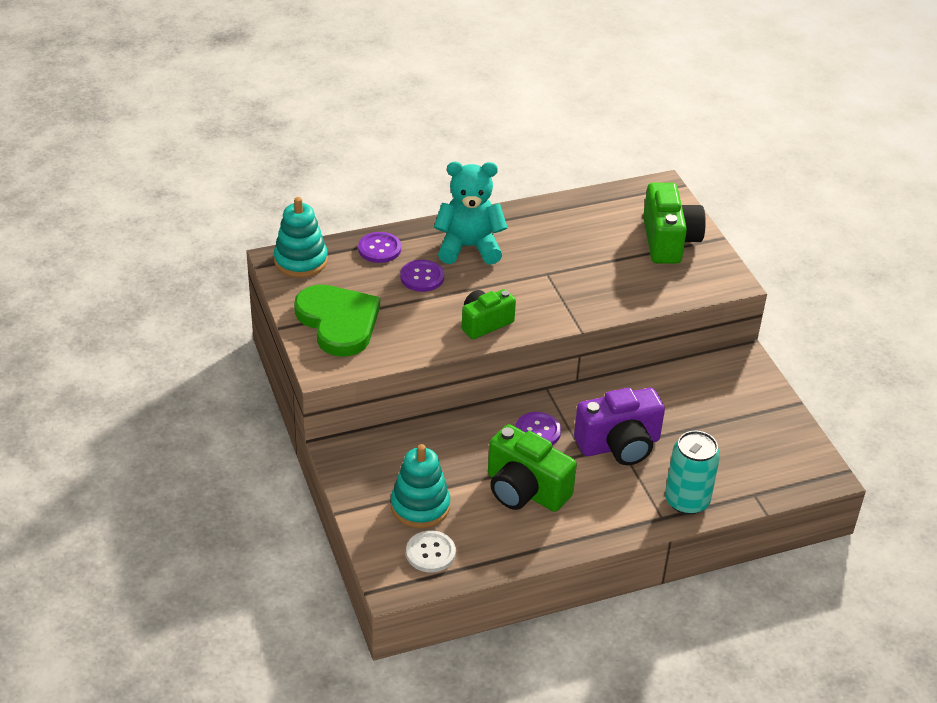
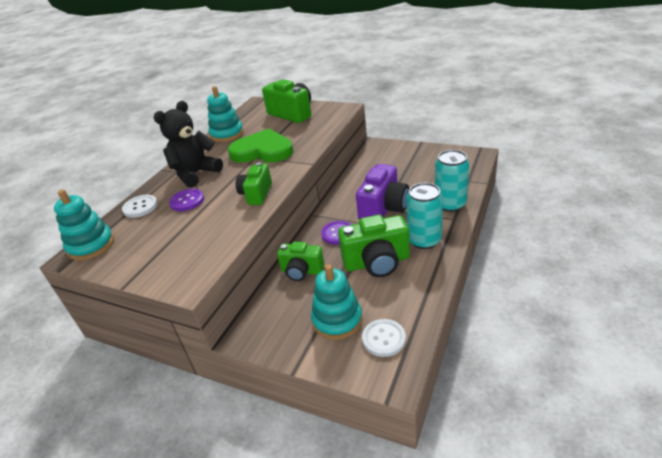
camera: 40 degrees left, 5 degrees down
(338, 322) = (163, 255): green heart -> green heart (262, 151)
(379, 249) = (140, 207): purple button -> white button
(455, 438) = (301, 271): none -> green camera
(469, 247) = (195, 174): turquoise teddy bear -> black teddy bear
(566, 213) = (227, 134): none -> turquoise stacking toy
(598, 510) = (424, 240): none -> turquoise can

